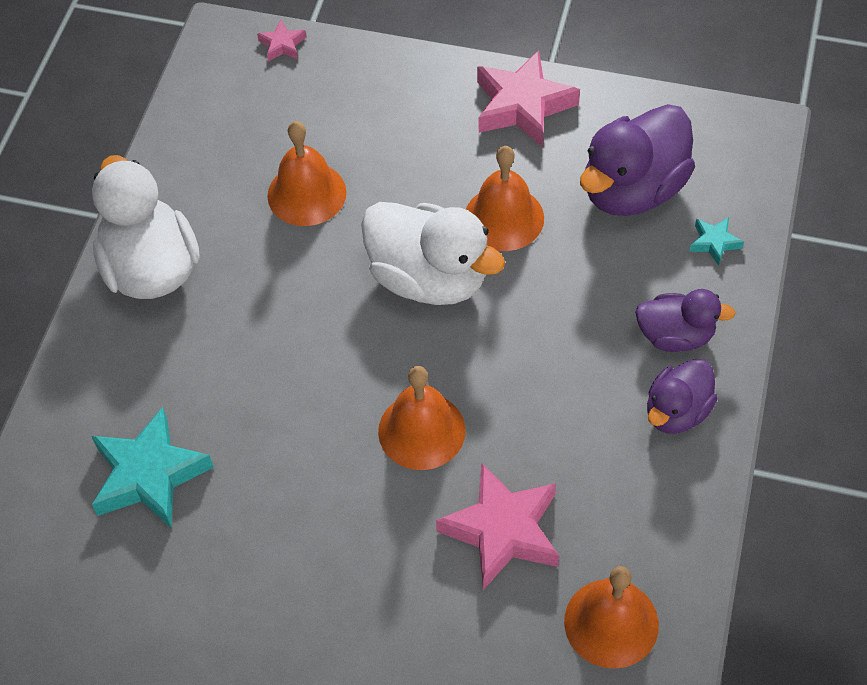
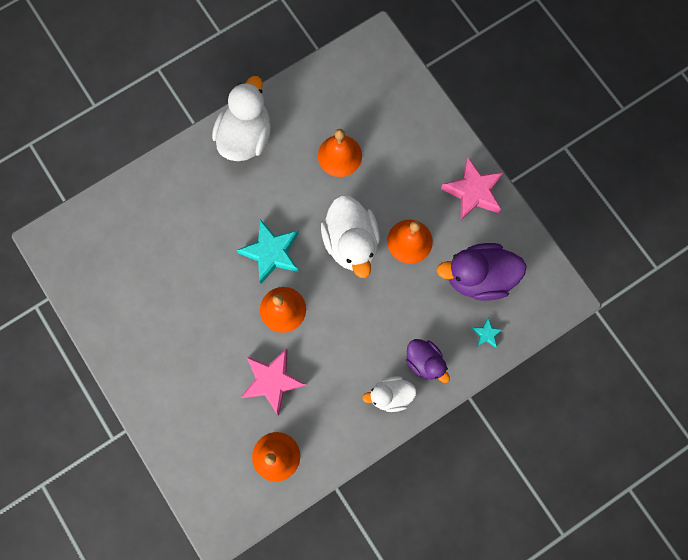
camera: 40 degrees right, 20 degrees up
(149, 475) = (165, 233): turquoise star -> turquoise star (271, 253)
(282, 45) = (399, 67): pink star -> none
(677, 412) = (390, 395): purple duck -> white duck

